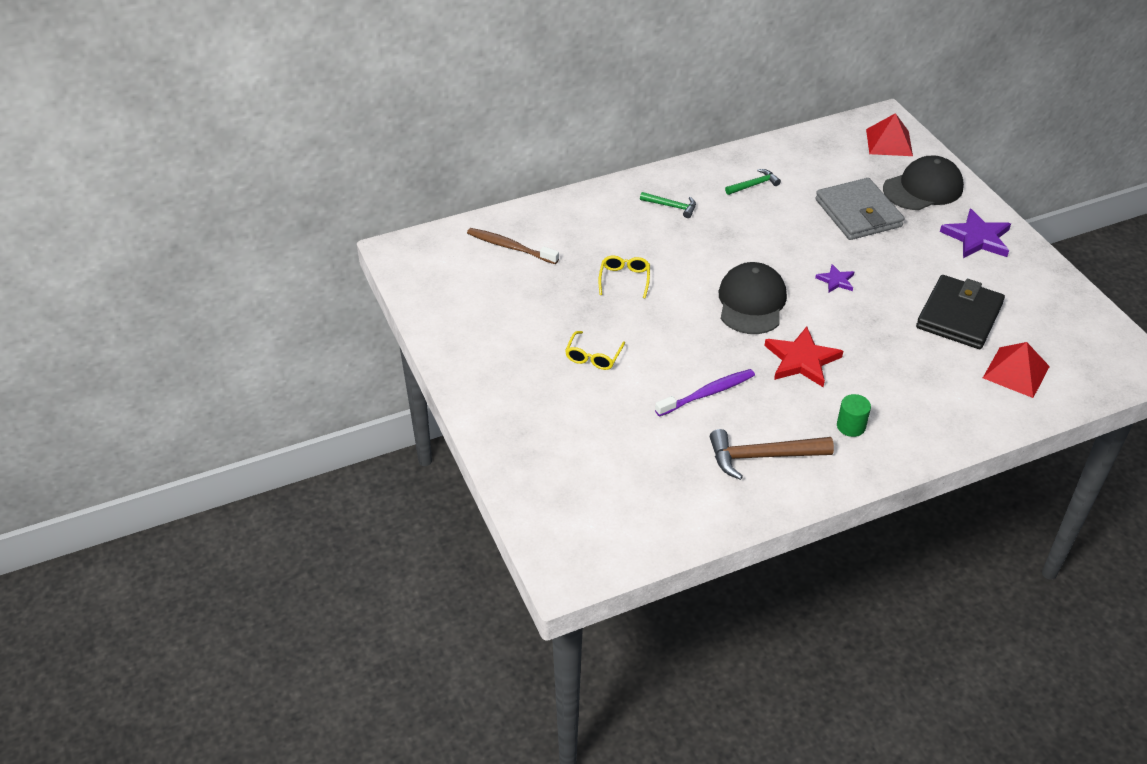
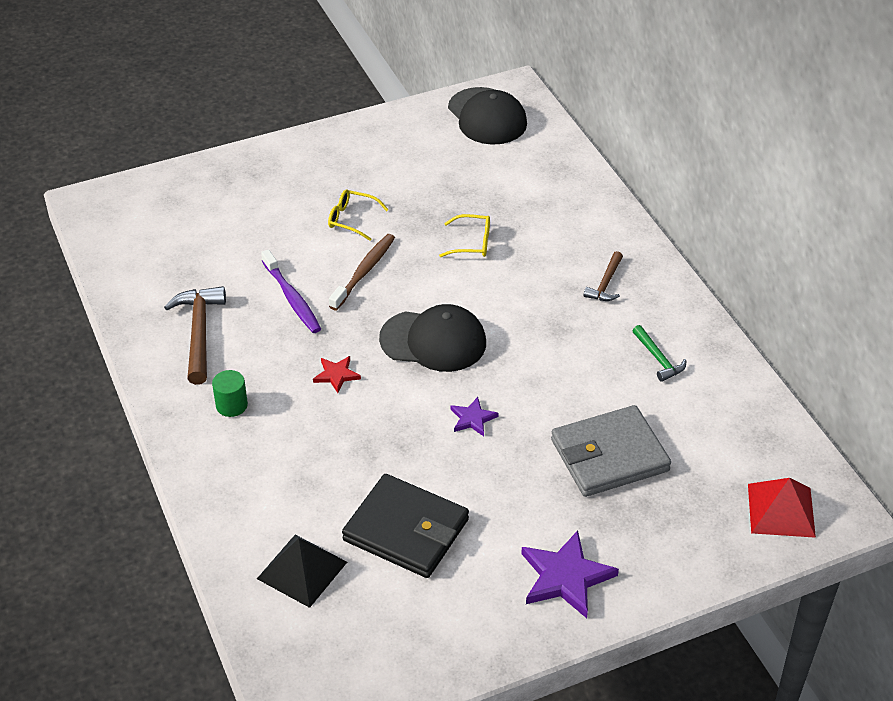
camera: 90 degrees right, 0 degrees up
(510, 247) = (523, 161): brown toothbrush -> brown toothbrush (364, 272)
(672, 206) = (605, 284): green hammer -> brown hammer
(802, 360) = (336, 375): red star -> red star, size x0.54
(923, 188) = (673, 533): black cap -> black cap (487, 116)
(1016, 372) = (302, 570): red pyramid -> black pyramid

